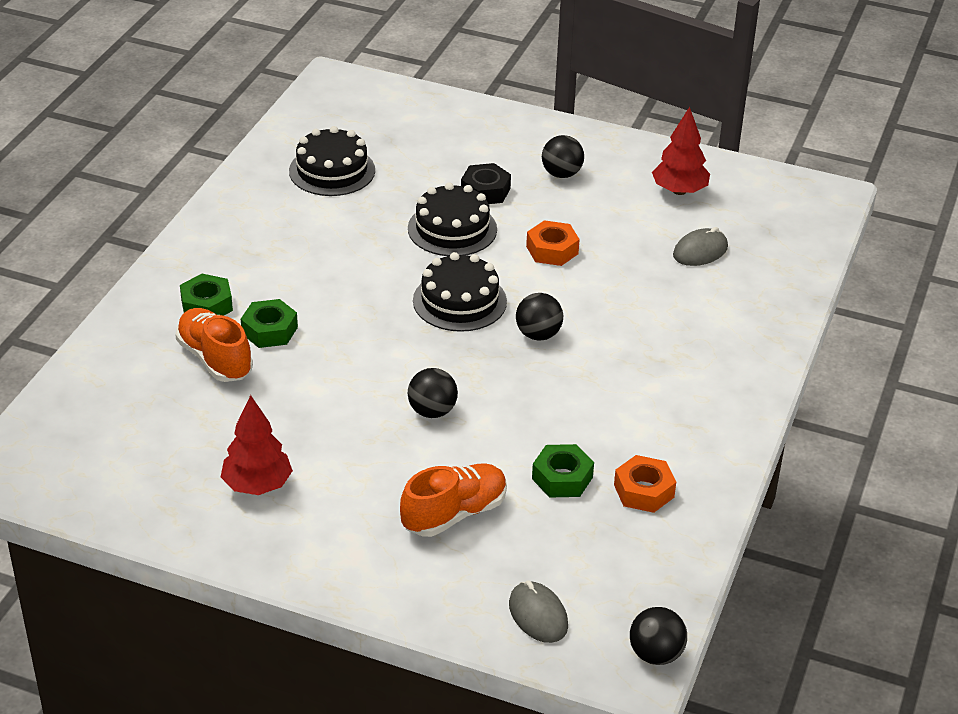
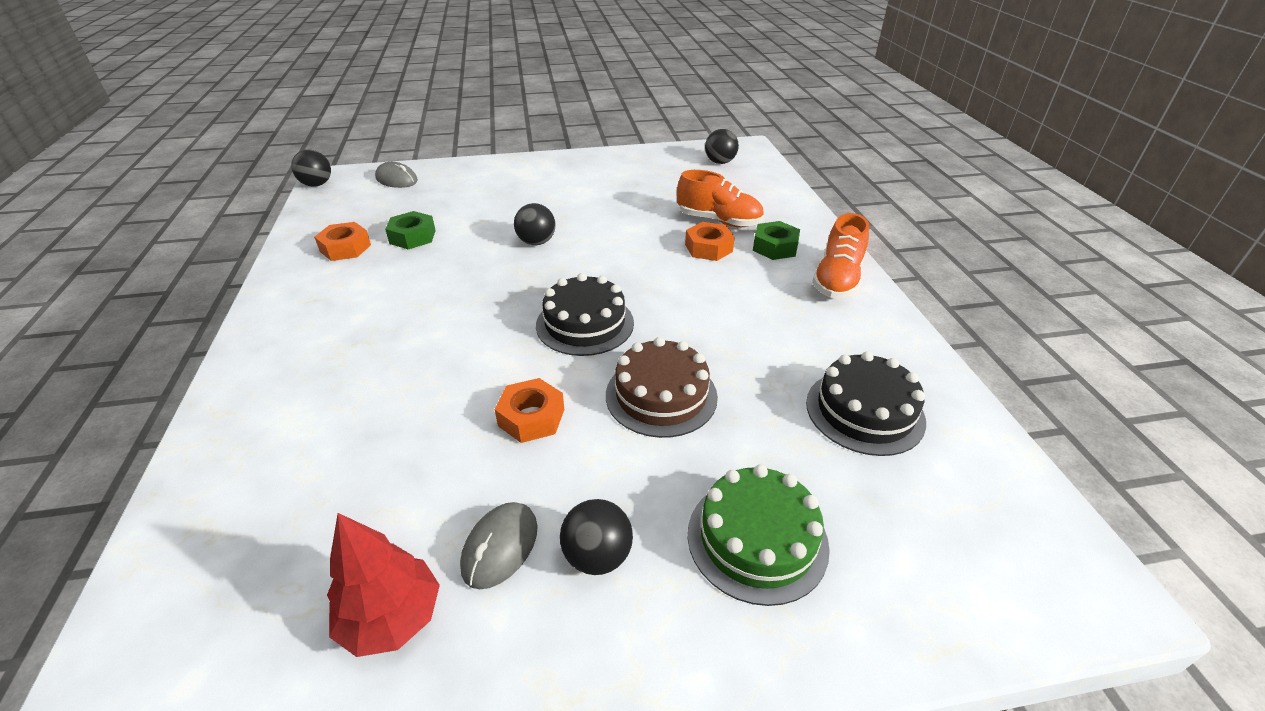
camera: 150 degrees right, 0 degrees up
(257, 485) = (609, 179): red tree -> none
(269, 330) = (708, 248): green nut -> orange nut
(452, 229) = (661, 395): black cake -> brown cake
(454, 514) = (477, 201): orange shoe -> orange shoe (837, 280)
(472, 149) = (757, 539): none -> green cake
(485, 191) = (673, 468): black nut -> none
(538, 334) = (489, 322): black ball -> black ball (720, 162)
(700, 251) = (334, 502): grey mouse -> grey mouse (500, 547)

